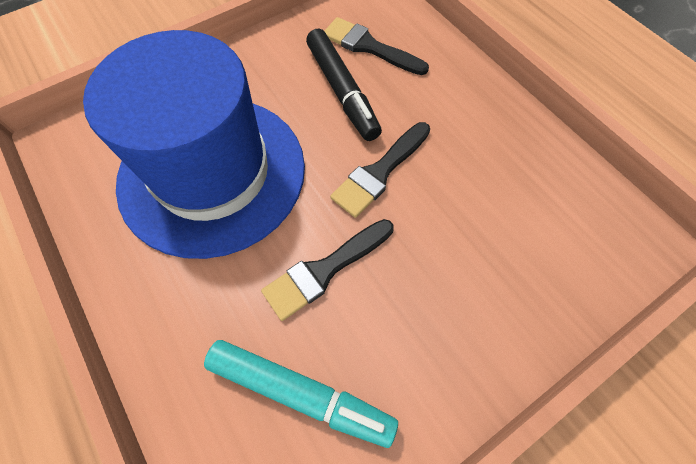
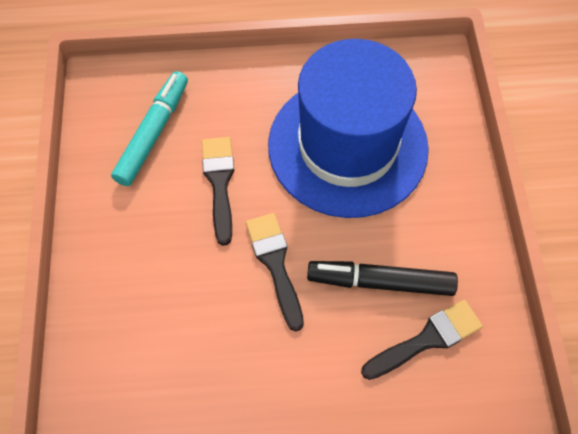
camera: 120 degrees right, 0 degrees up
(300, 393) = (153, 133): turquoise marker -> turquoise marker turned 150 degrees clockwise

